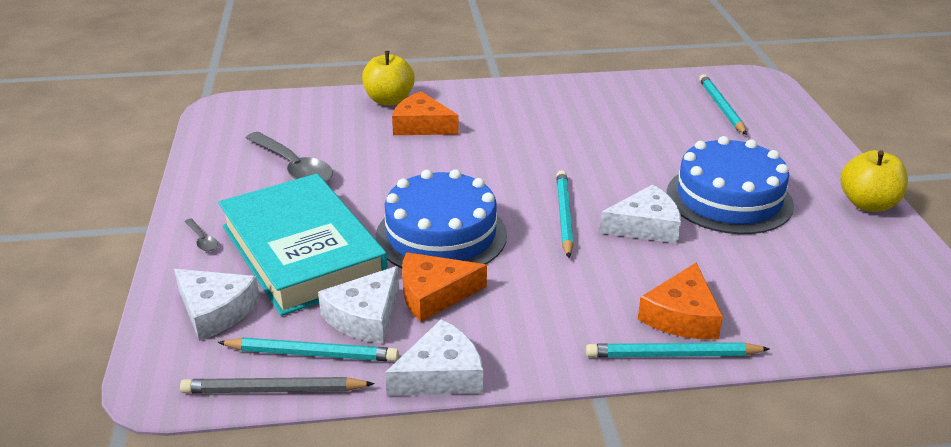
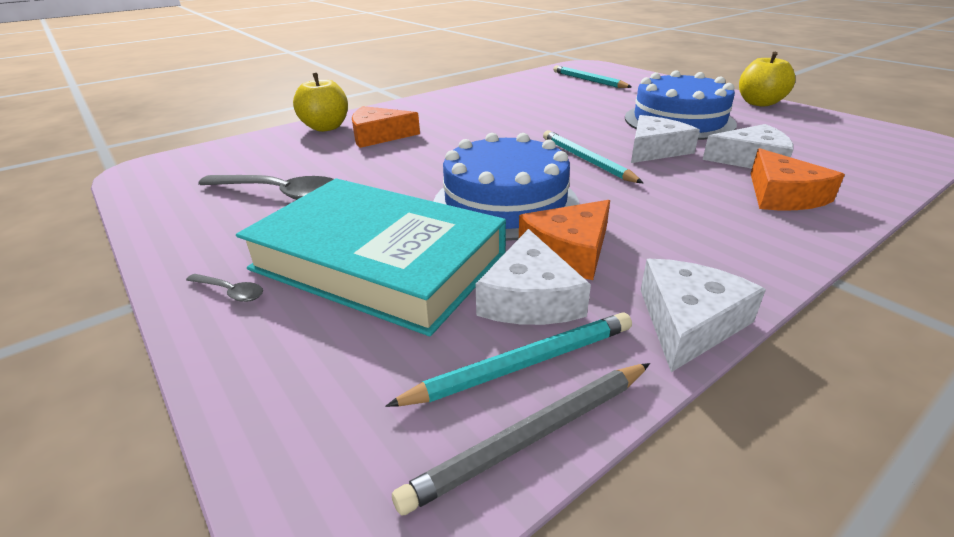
camera: 30 degrees left, 0 degrees up
(215, 311) = (332, 367): white cheese -> white cheese (751, 160)
(672, 355) = (828, 224): turquoise pencil -> none

